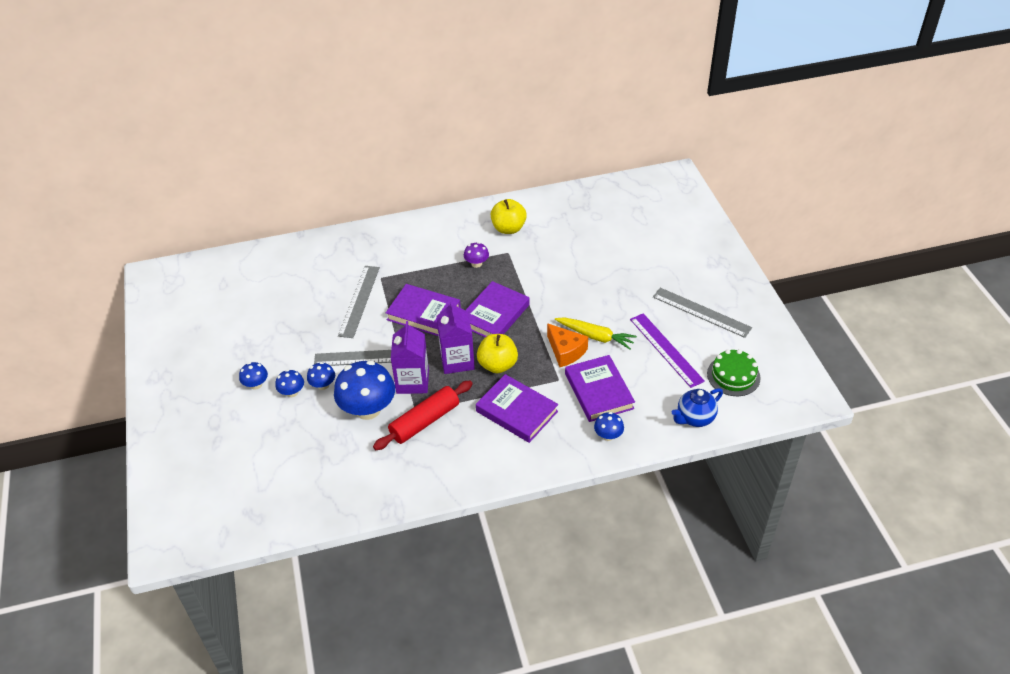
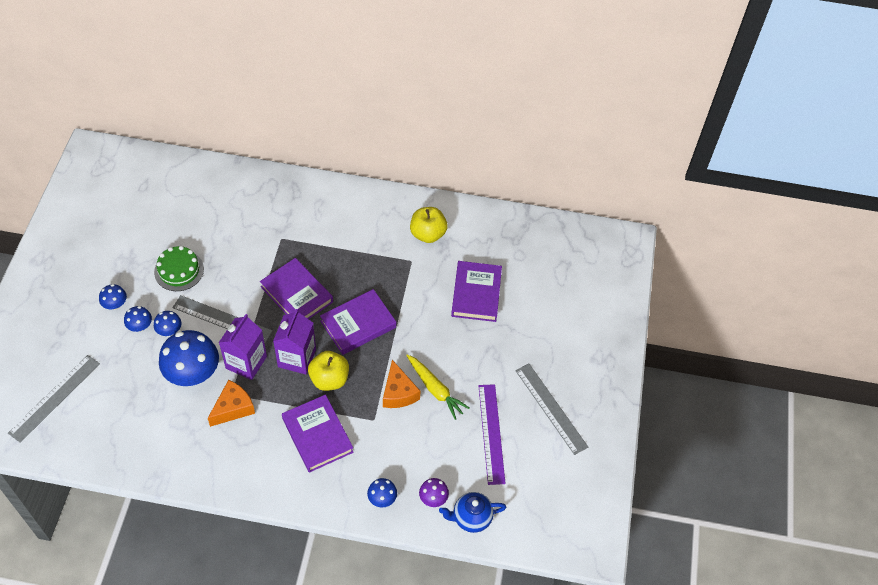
camera: 20 degrees right, 10 degrees up
(359, 301) = (248, 255): grey ruler -> grey ruler (54, 398)
(425, 421) = (233, 408): red rolling pin -> orange cheese
(476, 263) = (375, 261): purple mushroom -> purple mushroom (433, 498)
(598, 391) = (402, 449): purple book -> purple book (476, 293)
(733, 376) = (536, 490): green cake -> green cake (179, 270)

